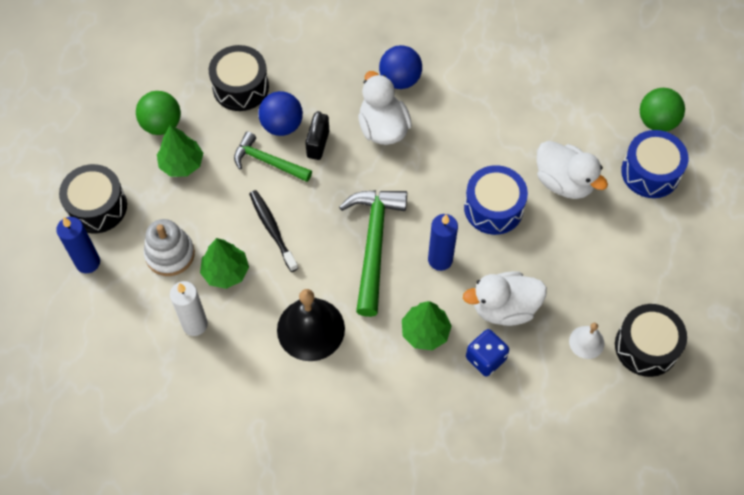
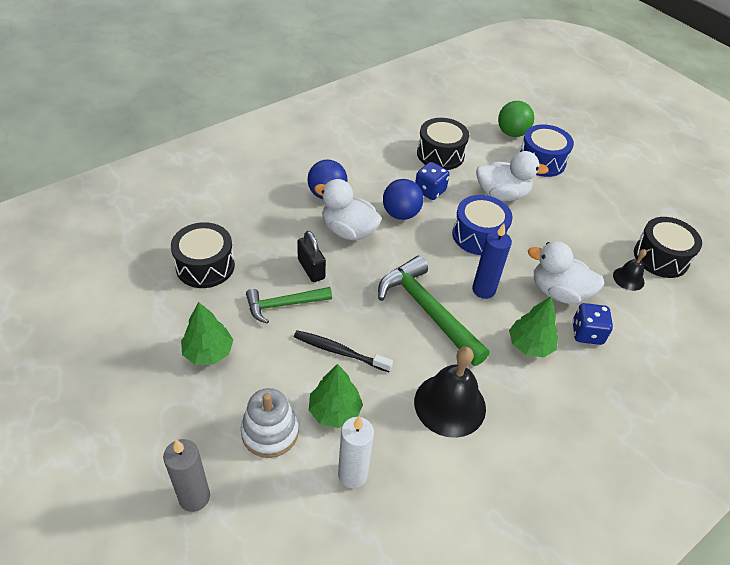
camera: 45 degrees left, 15 degrees down
(88, 262) = (194, 497): blue candle -> grey candle
(97, 207) = (157, 440): black drum -> black drum (440, 154)
(161, 124) = (159, 333): green ball -> none
(282, 125) = (268, 273): blue ball -> blue ball (401, 214)
(498, 134) = (430, 191): none -> blue dice
(504, 308) = (558, 292): white duck -> white duck turned 75 degrees clockwise
(586, 342) = (628, 278): white bell -> black bell

